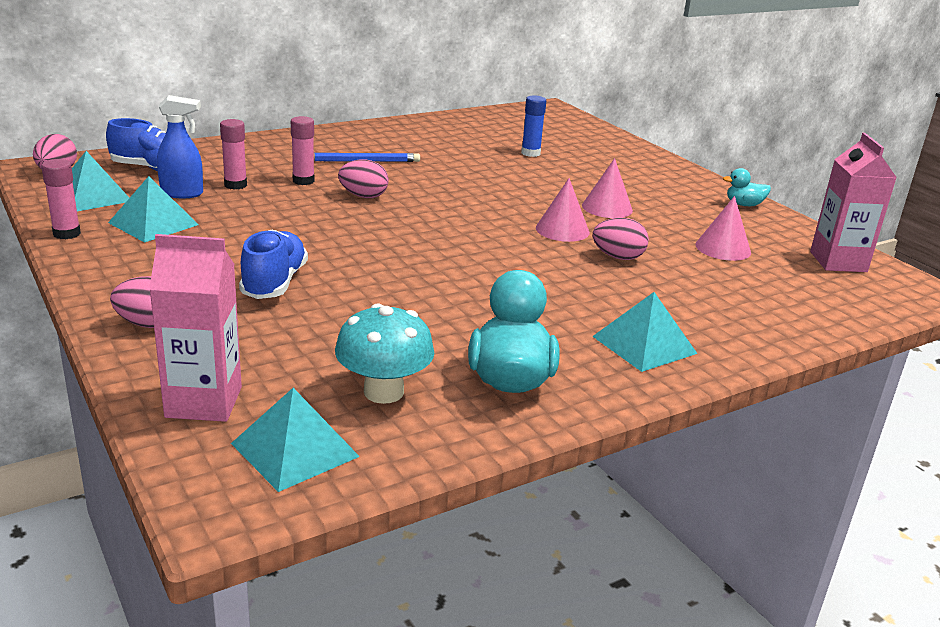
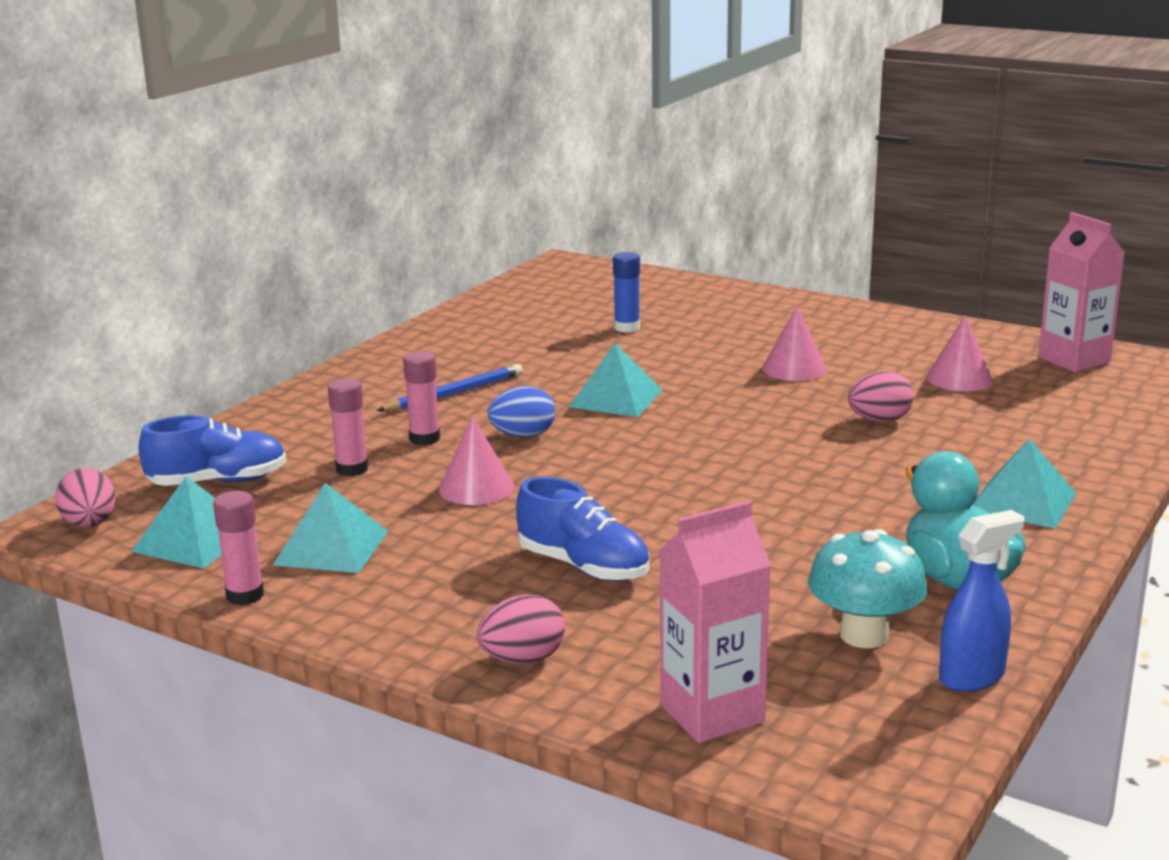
camera: 25 degrees left, 5 degrees down
(182, 193) = (304, 500): blue spray bottle -> blue spray bottle (972, 677)
(274, 283) = (583, 567): blue shoe -> blue shoe turned 150 degrees clockwise
(295, 449) = (868, 720): turquoise pyramid -> turquoise pyramid (615, 398)
(363, 196) = (523, 436): pink egg -> blue egg
(562, 230) = (786, 408): pink cone -> pink cone (476, 488)
(744, 205) = (916, 324): turquoise duck -> none

